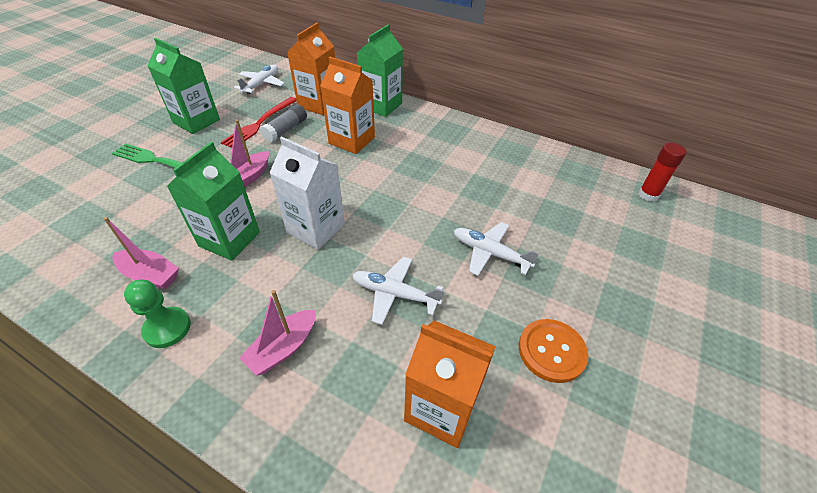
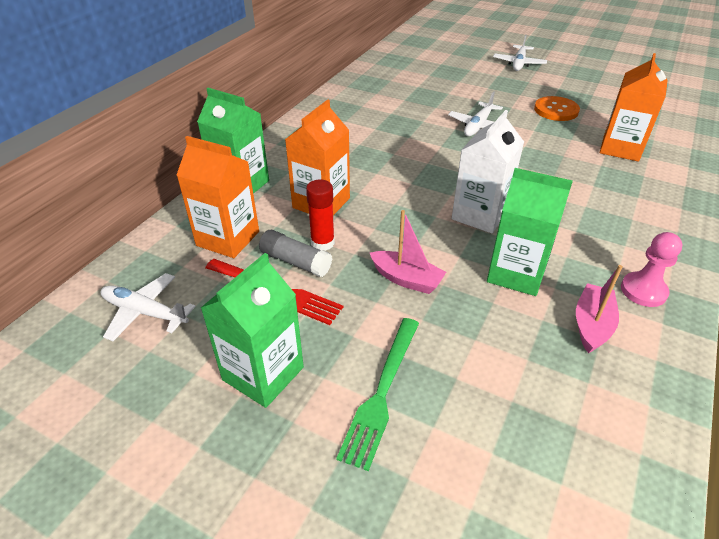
camera: 90 degrees left, 5 degrees down
(167, 328) = (643, 291): green pawn -> pink pawn
(283, 348) = (619, 217): pink boat -> none
(395, 294) = (539, 167): white plane -> white plane (519, 63)
(648, 195) = (392, 62): red glue stick -> red glue stick (322, 243)

